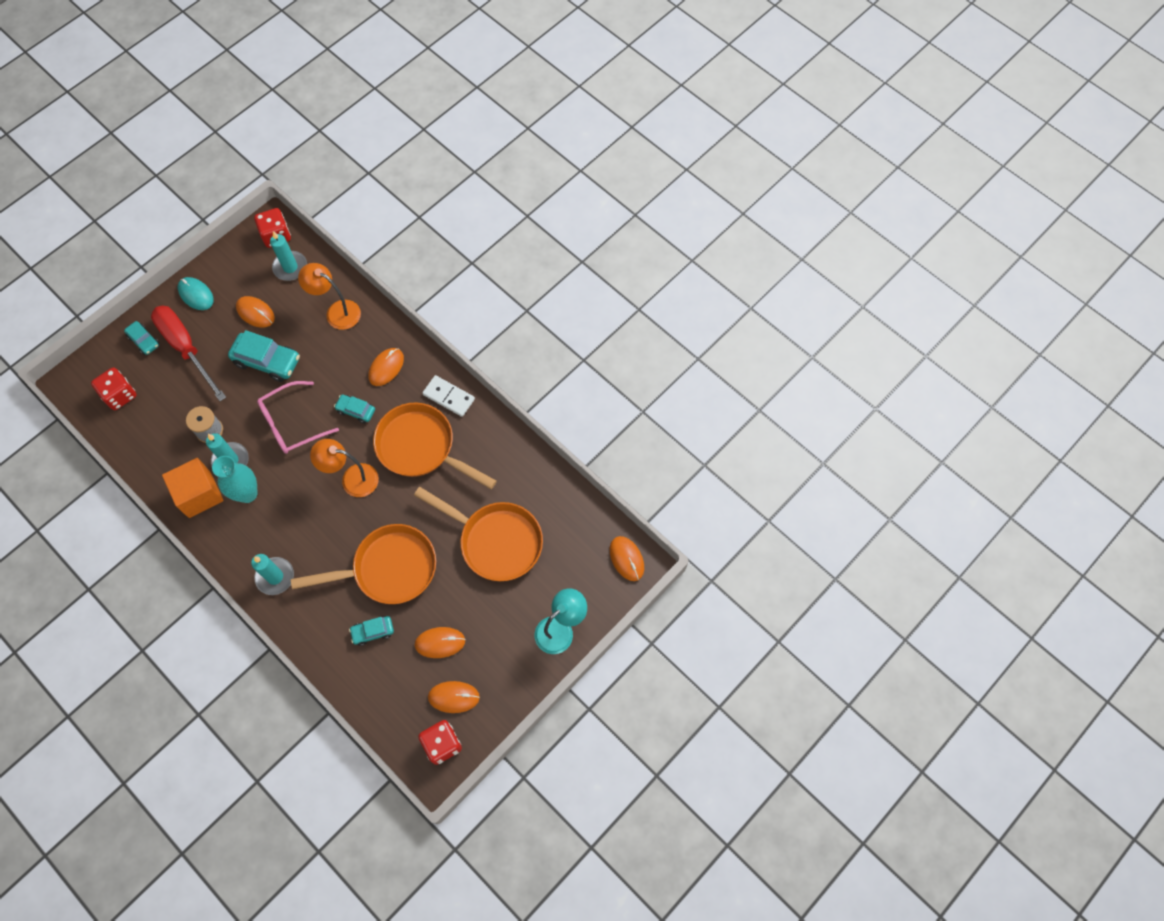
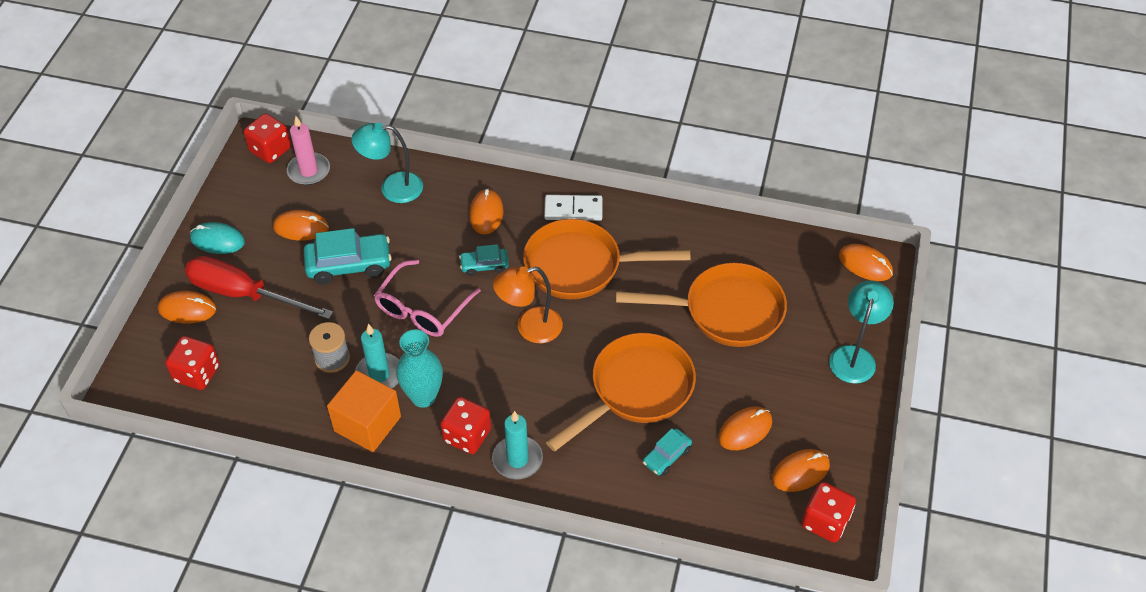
camera: 30 degrees left, 15 degrees down
(144, 341) = (187, 309): turquoise car -> orange mouse
(255, 540) = (467, 435): none -> red dice
(290, 267) = (309, 171): turquoise candle -> pink candle
(337, 311) = (392, 188): orange lamp -> turquoise lamp

